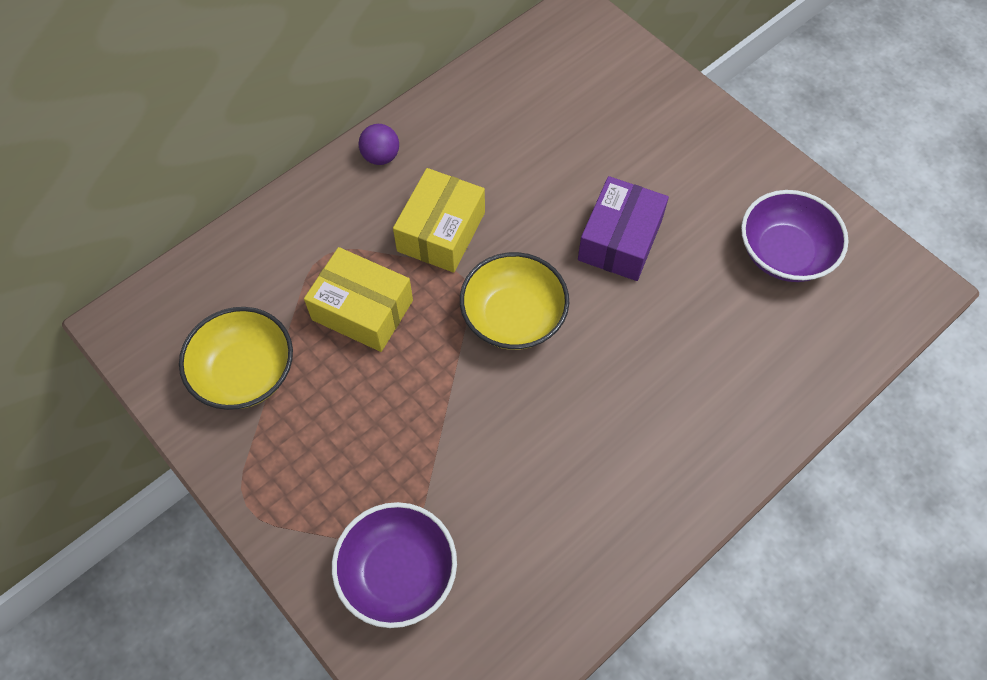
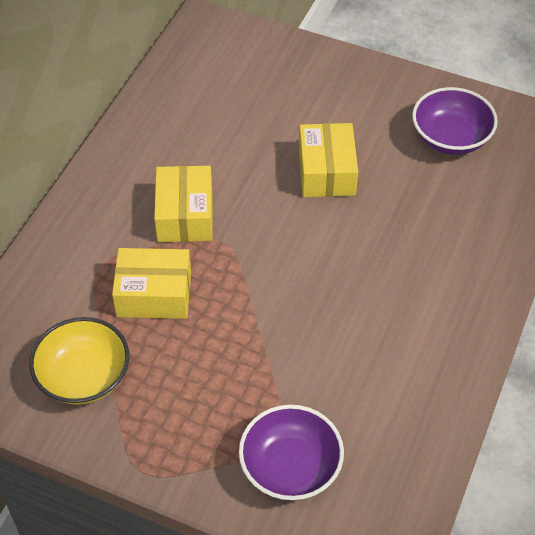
camera: 25 degrees left, 10 degrees down
(381, 156) = (104, 178): purple ball -> none
(513, 317) = (276, 255): yellow bowl -> none
(620, 240) = (326, 172): purple box -> yellow box

